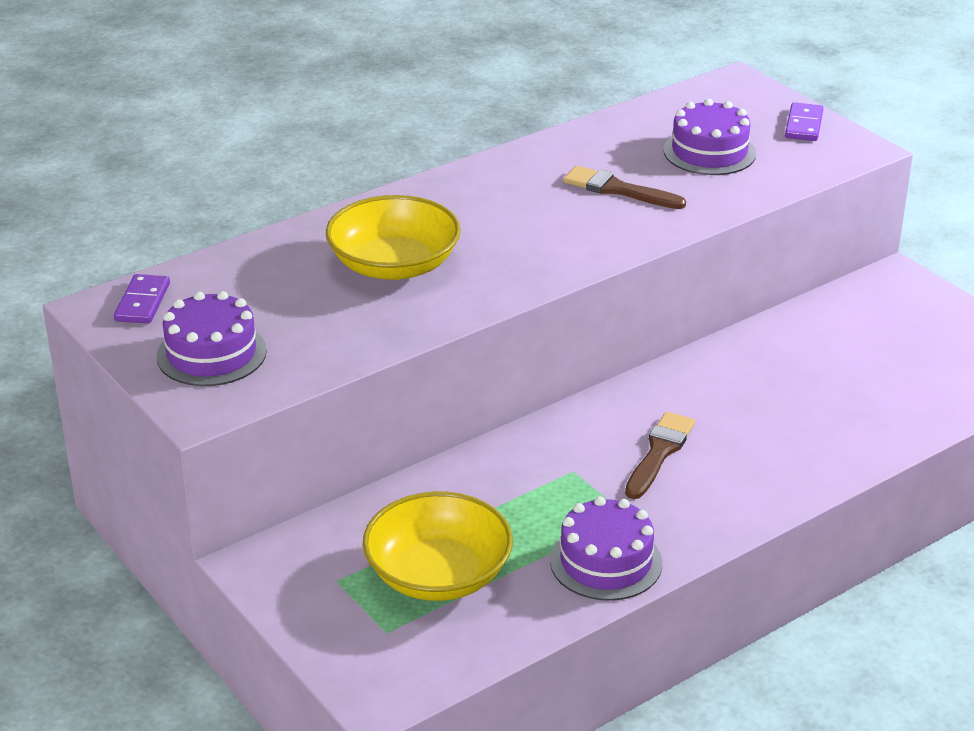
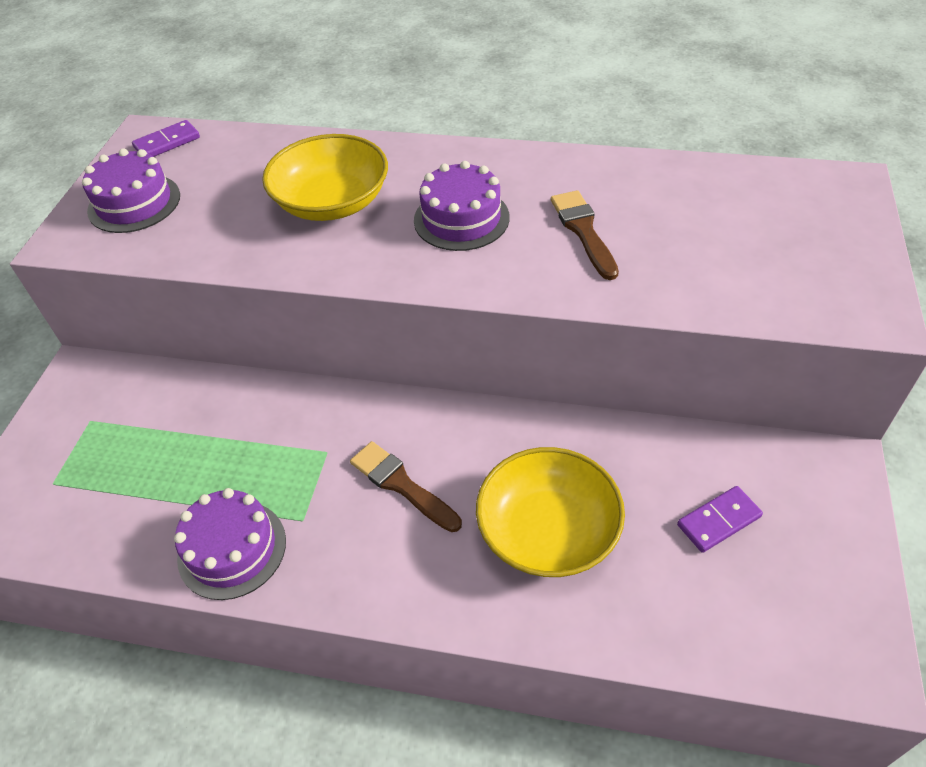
camera: 50 degrees right, 15 degrees up
(438, 574) = (137, 465): yellow bowl -> yellow bowl (548, 530)
(659, 453) = (401, 485): brown brush -> brown brush turned 120 degrees counterclockwise
(709, 152) = (717, 238): purple cake -> purple cake (461, 218)
(803, 125) = (852, 259): purple domino -> purple domino (718, 520)

